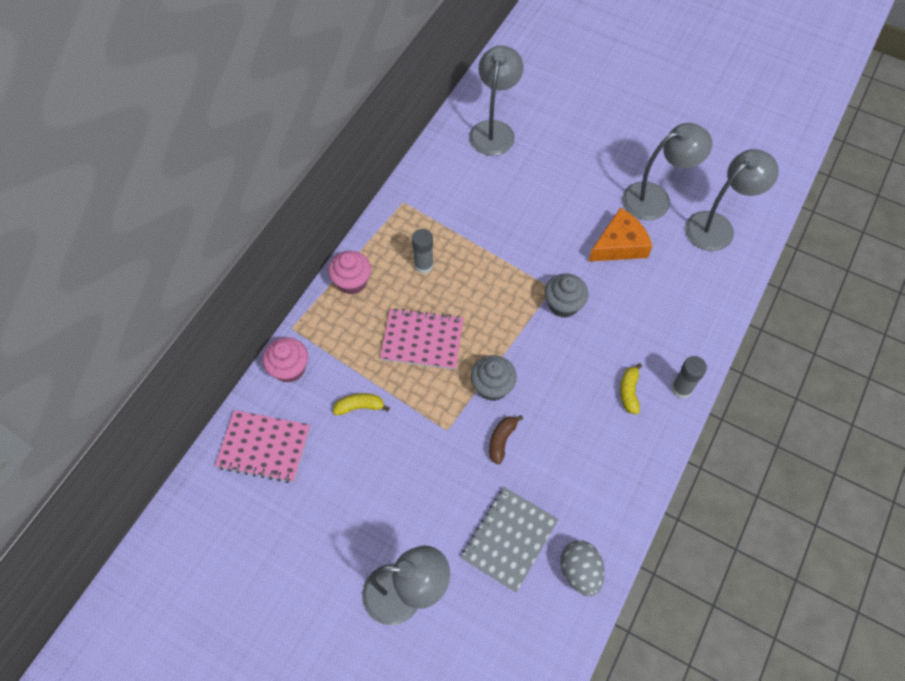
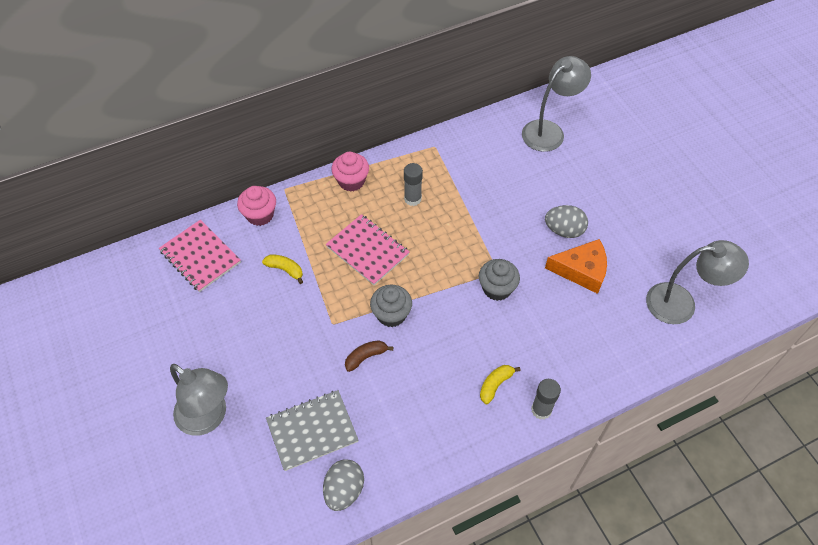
camera: 35 degrees right, 5 degrees down
(578, 217) = (564, 230): none -> grey egg
(655, 198) = (643, 252): grey lamp -> none

